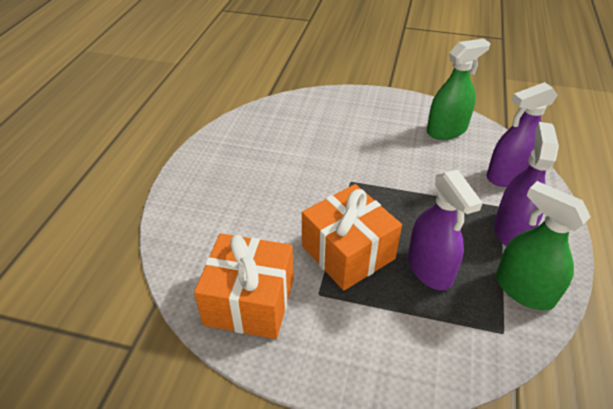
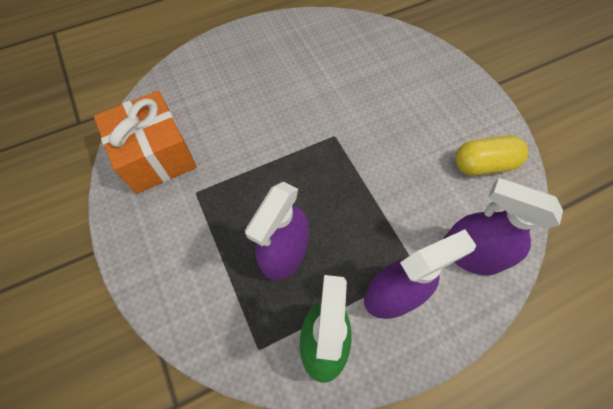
camera: 50 degrees right, 20 degrees up
(348, 252) = (253, 185): orange gift -> none
(446, 130) = (483, 164): green spray bottle -> yellow capsule

